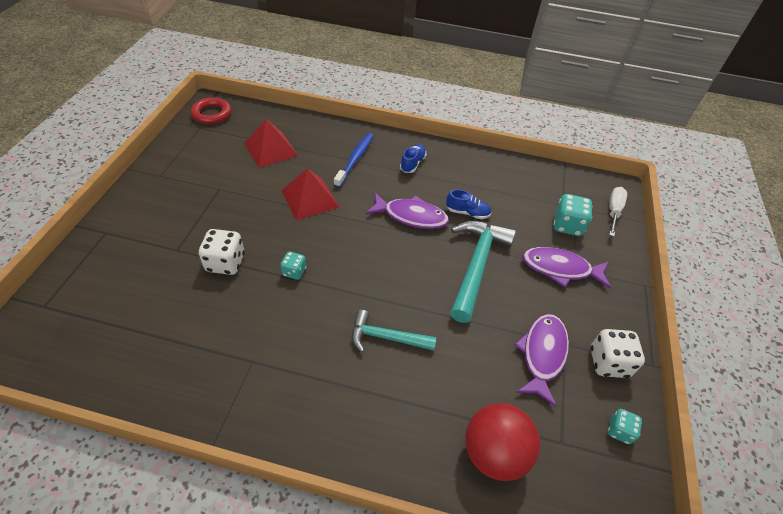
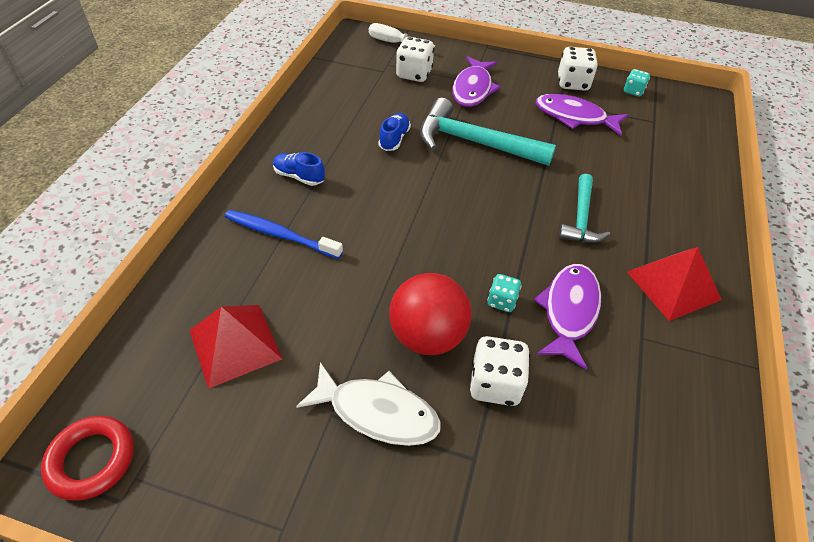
camera: 85 degrees left, 0 degrees up
(216, 207) = (377, 412): none -> white fish
(310, 198) = (362, 287): red pyramid -> red pyramid (673, 285)
(411, 216) = (400, 185): purple fish -> purple fish (569, 311)
(494, 453) = (677, 159): red ball -> red ball (427, 336)
(567, 225) = (414, 74): turquoise dice -> white dice

